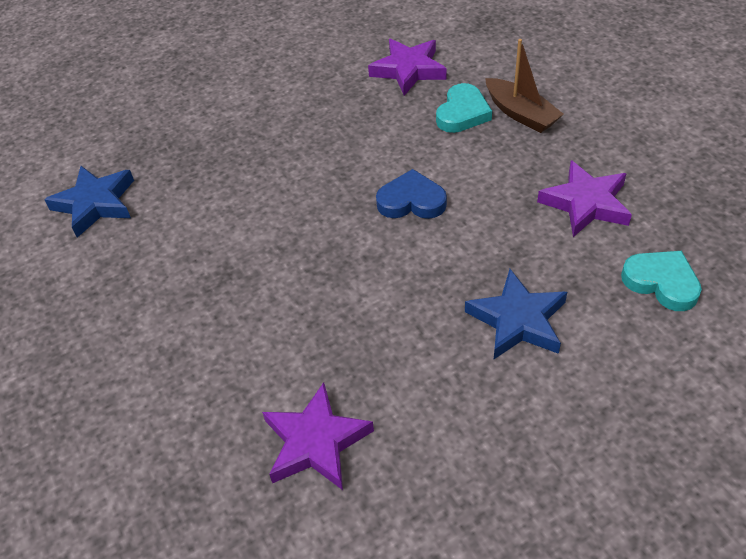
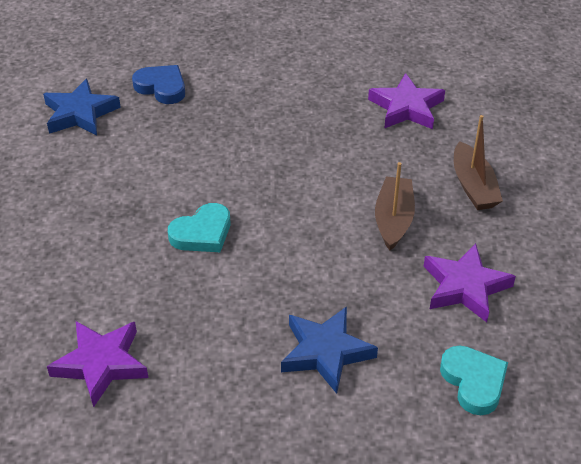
camera: 25 degrees right, 5 degrees down
(411, 201) = (319, 218): blue heart -> blue heart (161, 87)
(462, 113) = (422, 164): turquoise heart -> turquoise heart (202, 233)
(478, 173) = (393, 220): none -> brown boat

